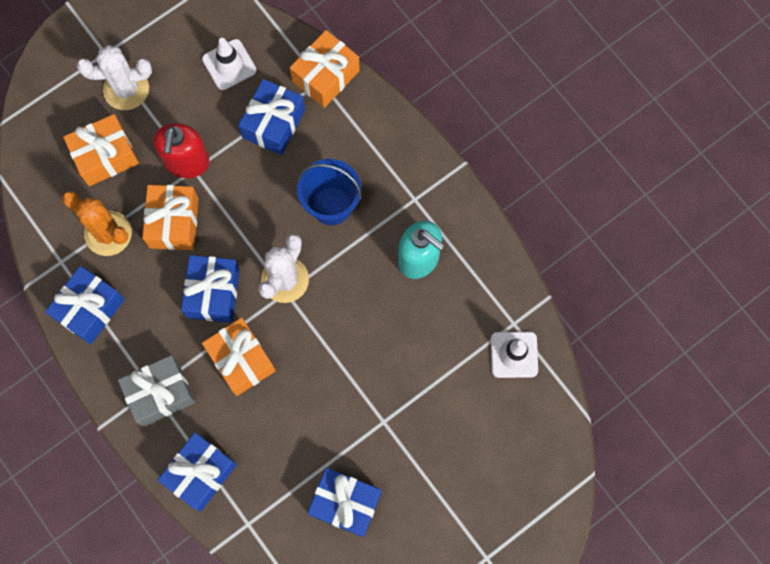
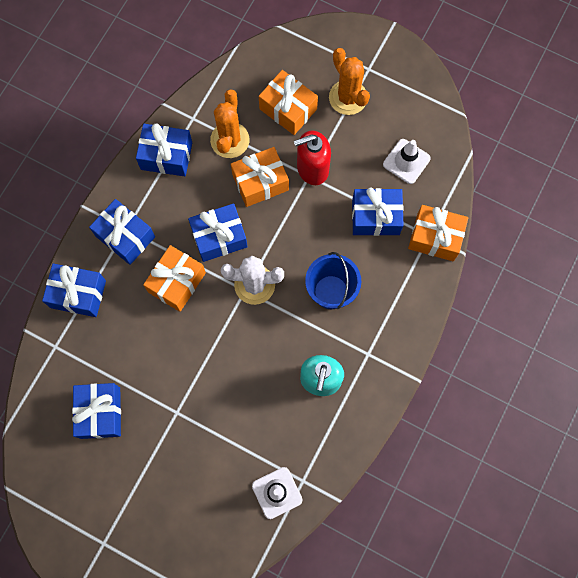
camera: 65 degrees right, 0 degrees up
(126, 89) = (348, 97): white cactus -> orange cactus
(160, 394) = (125, 236): grey gift -> blue gift

